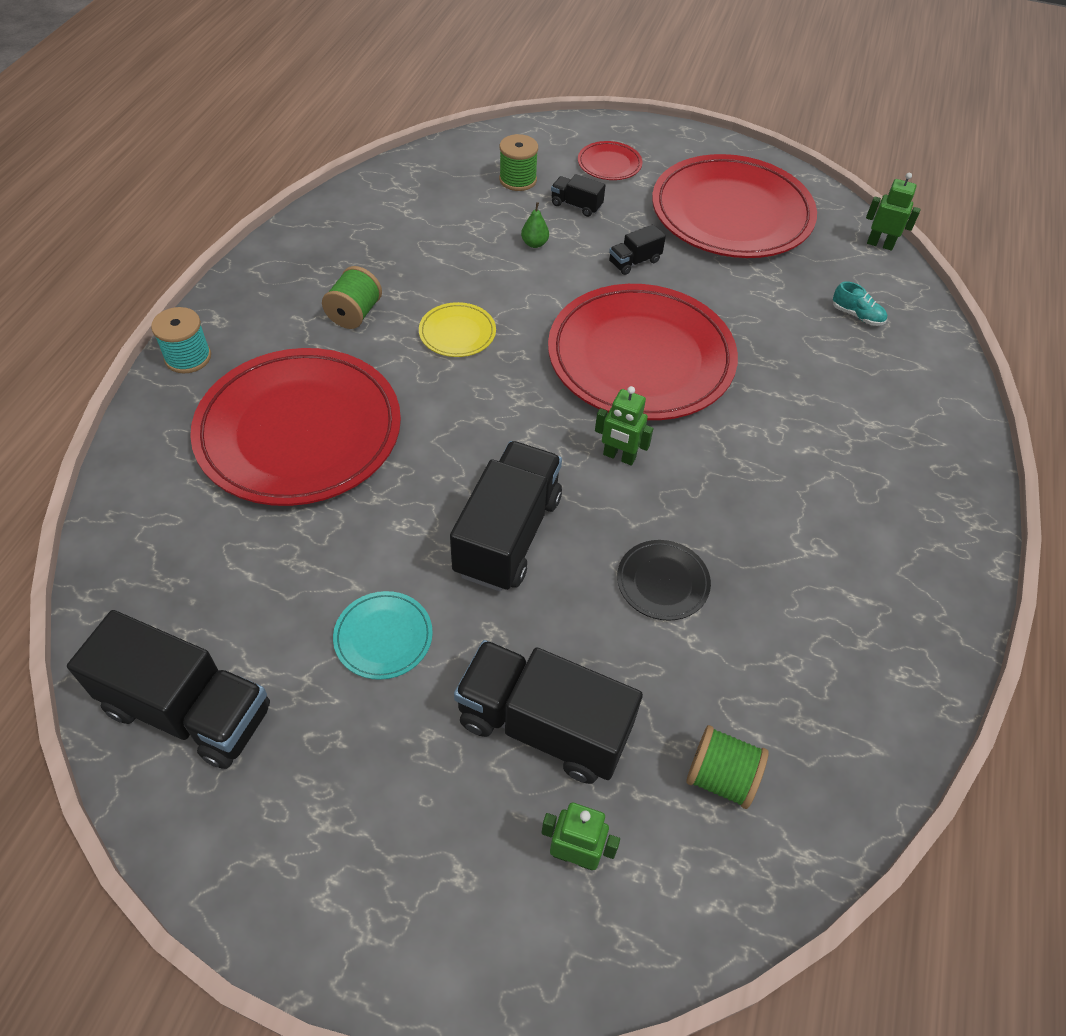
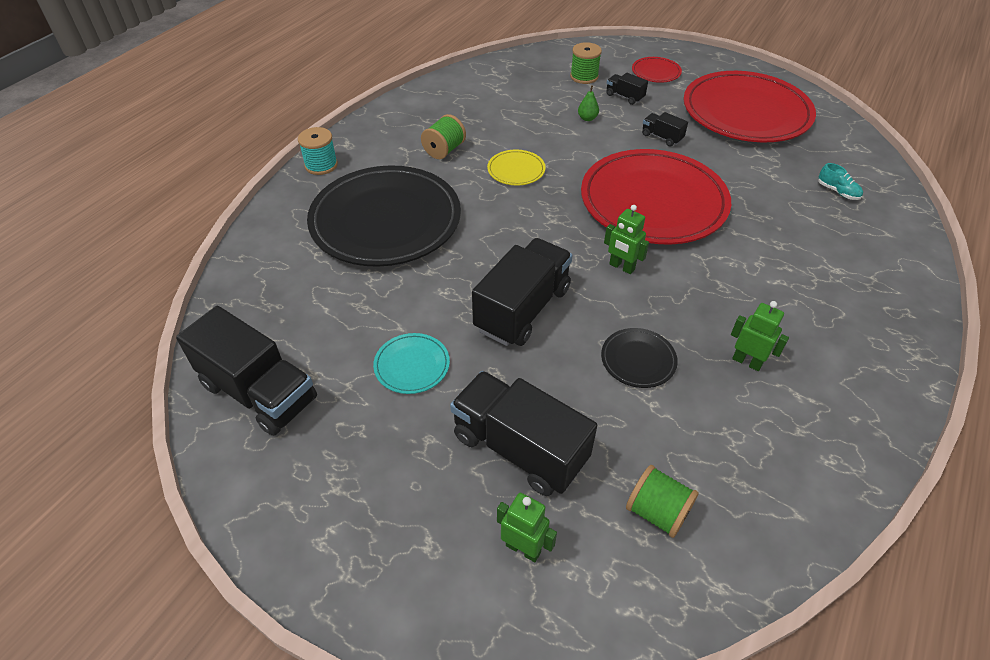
camera: 15 degrees right, 5 degrees down
(299, 431) = (385, 221): red plate -> black plate
(634, 262) = (662, 137): black truck -> black truck turned 60 degrees clockwise
(880, 244) = (866, 144): green robot -> green robot (747, 361)

